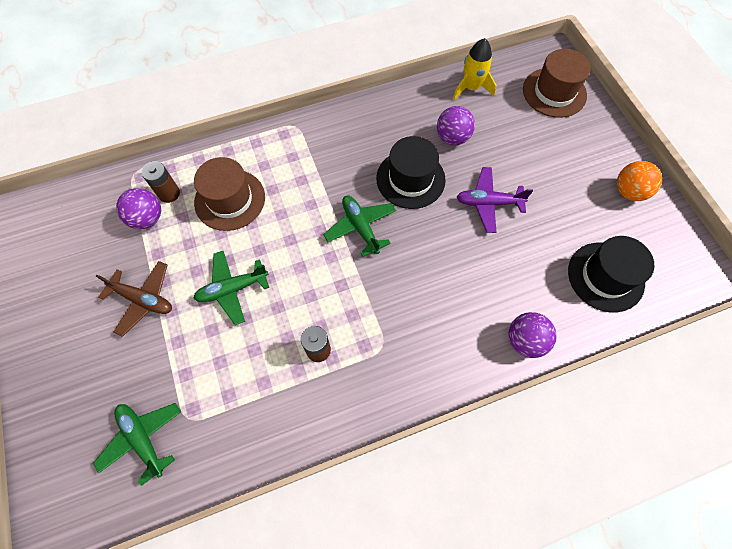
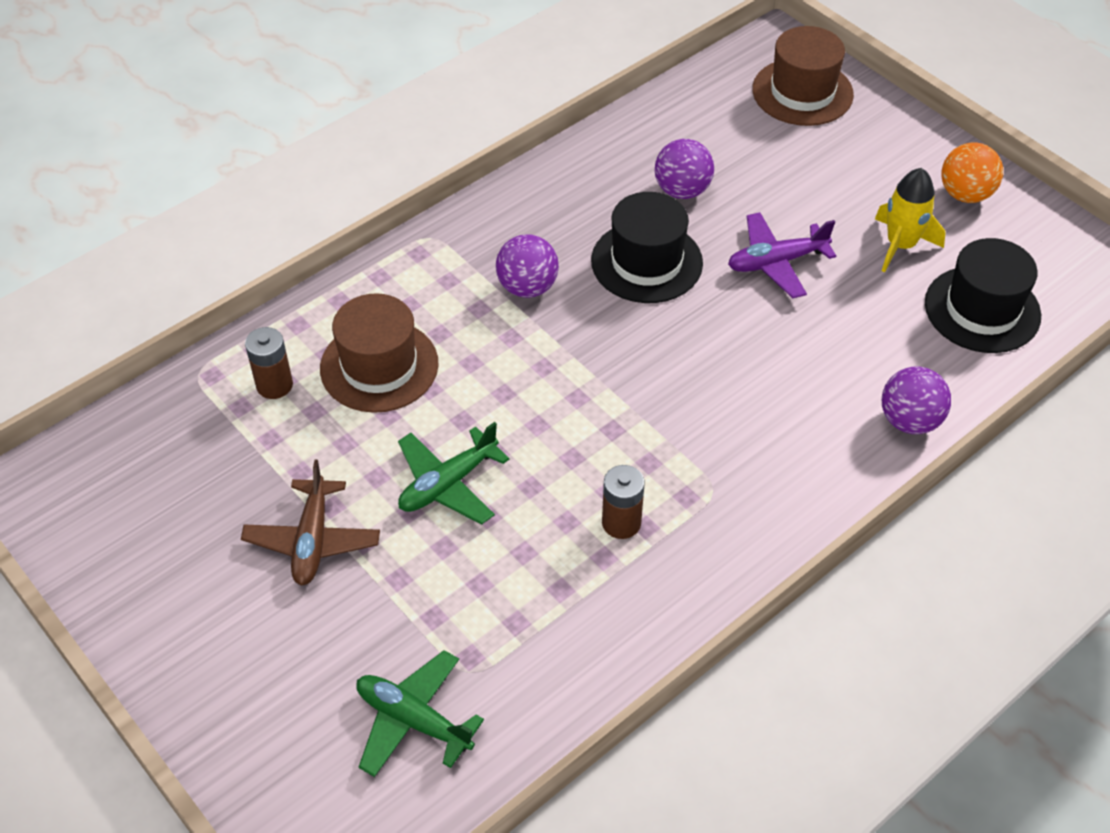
camera: 20 degrees left, 15 degrees down
(143, 300) = (312, 540): brown plane -> brown plane turned 90 degrees clockwise
(147, 218) = (257, 429): purple ball -> purple ball (527, 287)
(360, 227) = (603, 346): green plane -> none
(471, 88) = (677, 116): yellow rocket -> yellow rocket (901, 245)

